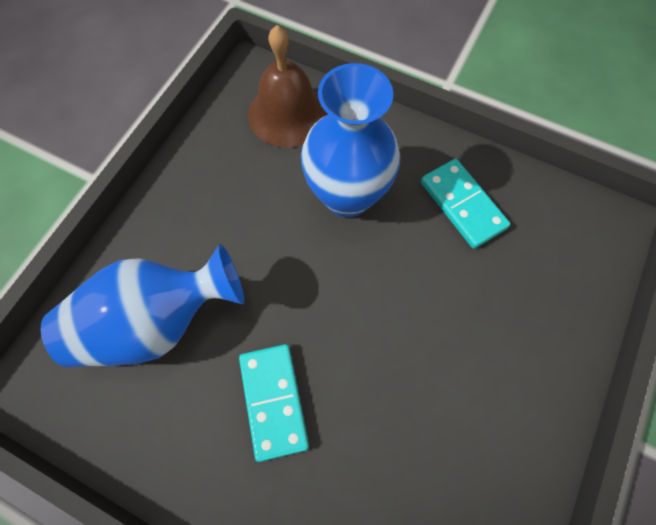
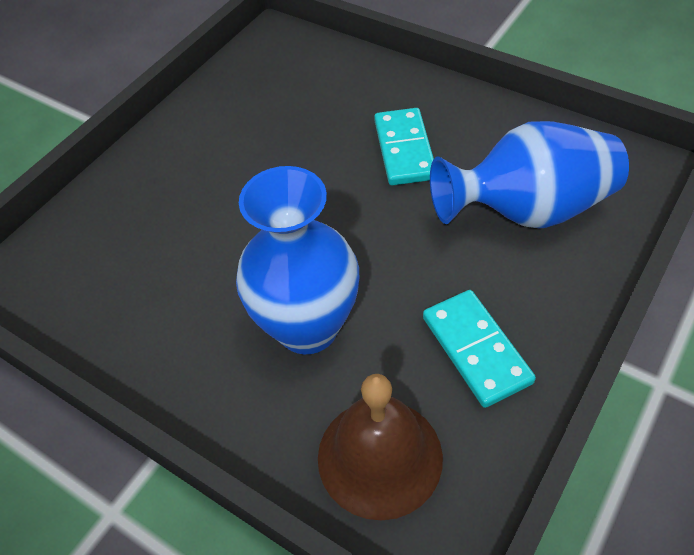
camera: 170 degrees left, 15 degrees down
(462, 205) = (168, 309): turquoise domino -> turquoise domino (476, 349)

